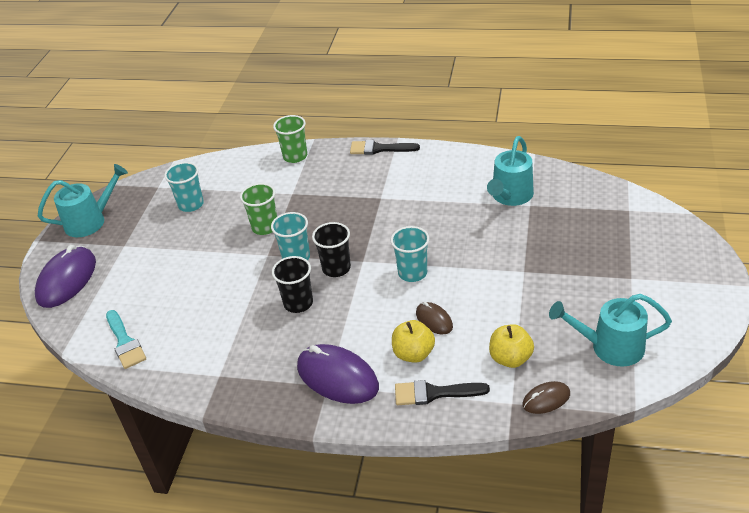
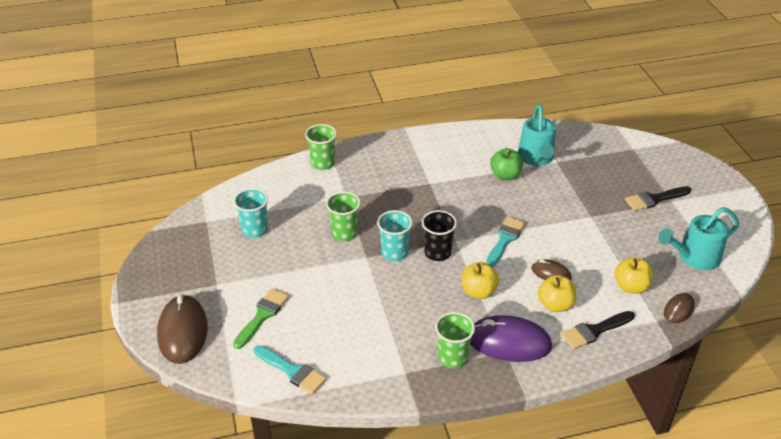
camera: 30 degrees left, 0 degrees up
(67, 280) = (183, 331): purple mouse -> brown mouse
(90, 221) = (161, 270): turquoise watering can -> none
(138, 284) = (262, 316): none -> green brush
(272, 375) = (452, 357): none -> green cup
(298, 303) = (427, 291): black cup -> none
(346, 318) = (478, 291): none -> yellow apple
(379, 149) = (395, 141): black brush -> black brush (654, 199)
(412, 273) = (505, 240): turquoise cup -> turquoise brush
(463, 207) = (505, 175): none -> green apple

